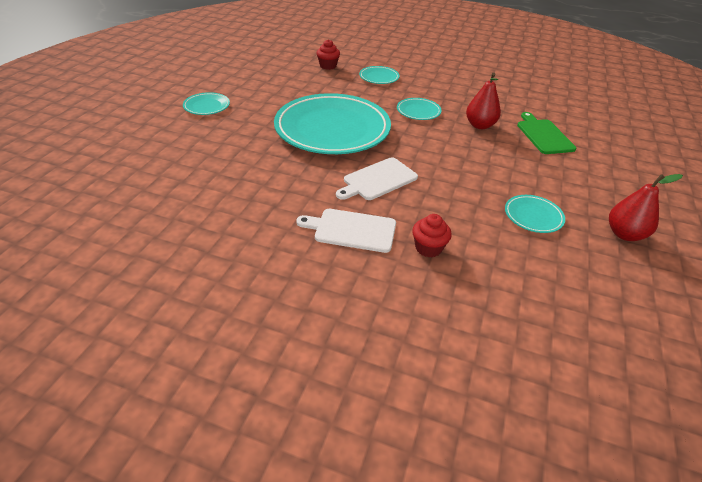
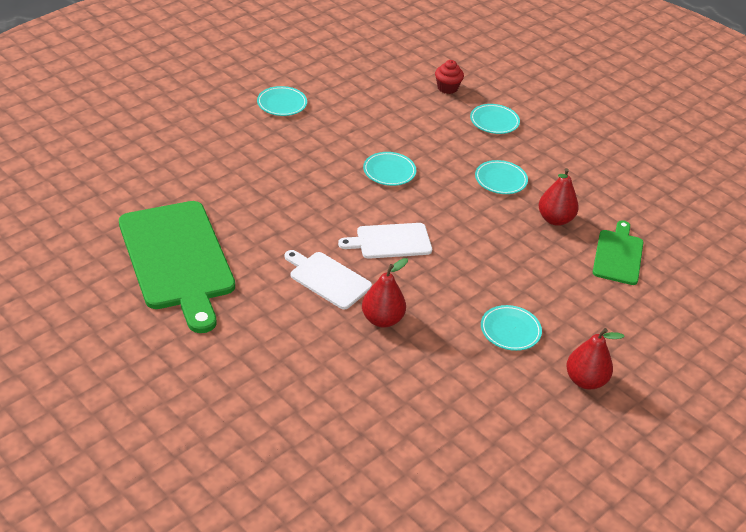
camera: 25 degrees right, 0 degrees up
(189, 266) = (177, 259): none -> green cutting board
(332, 129) = (389, 171): turquoise plate -> turquoise plate, size x0.41
(428, 248) = (382, 319): red cupcake -> red pear

